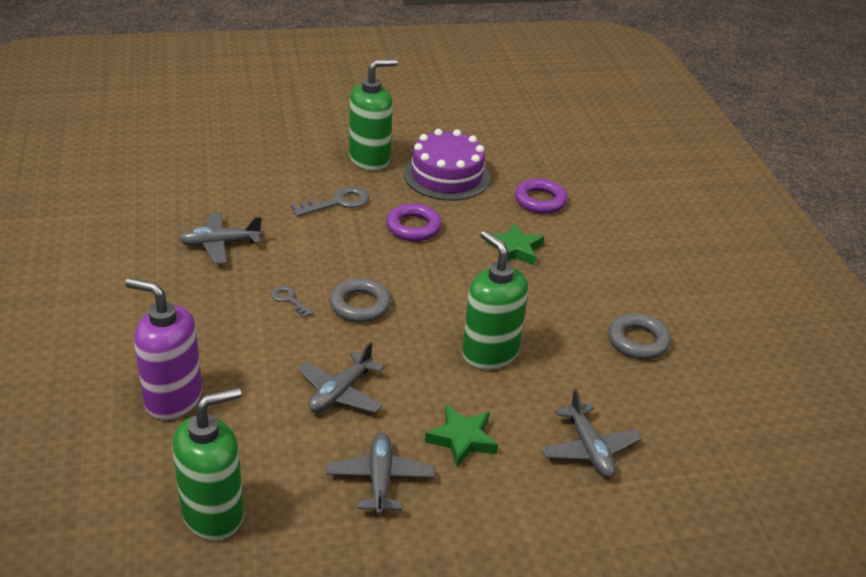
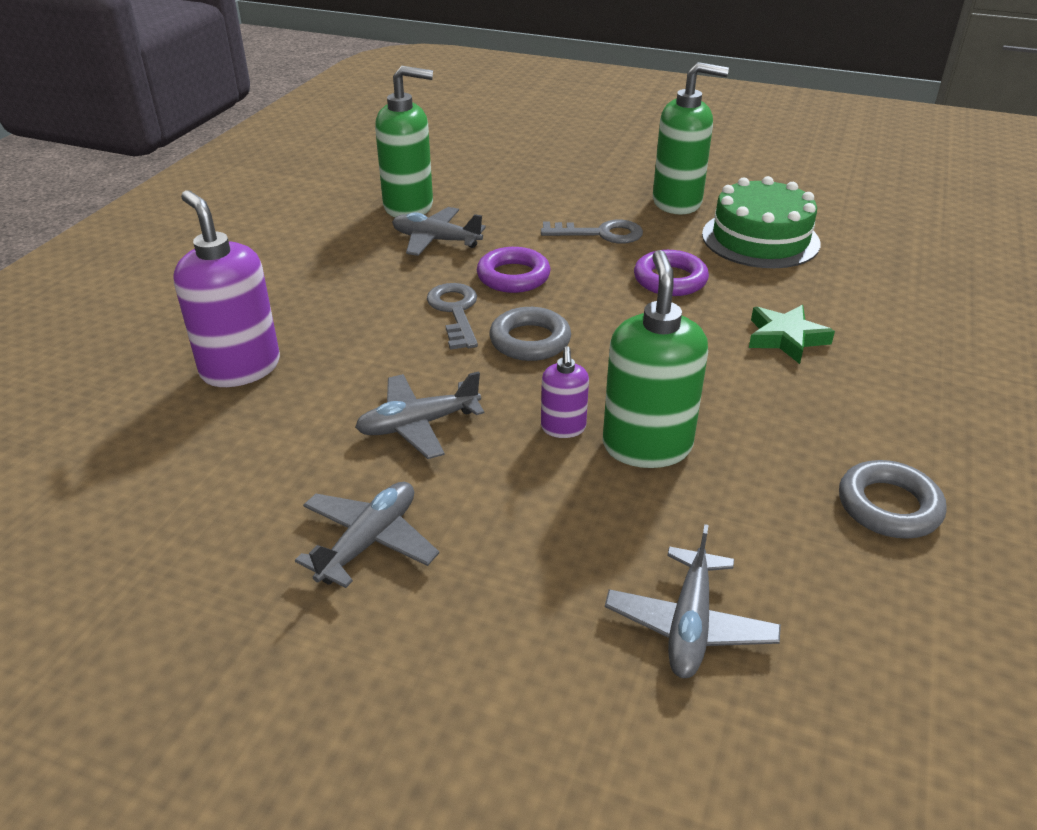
camera: 35 degrees right, 0 degrees up
(213, 514) = (155, 501): green soap dispenser -> green soap dispenser (409, 207)
(289, 300) = (455, 311): grey key -> grey key, size x1.65
(432, 360) = (563, 428): none -> purple soap dispenser
(447, 176) = (760, 239): purple cake -> green cake
(462, 439) = (517, 536): green star -> none
(540, 200) = (869, 294): purple ring -> purple ring (513, 276)

